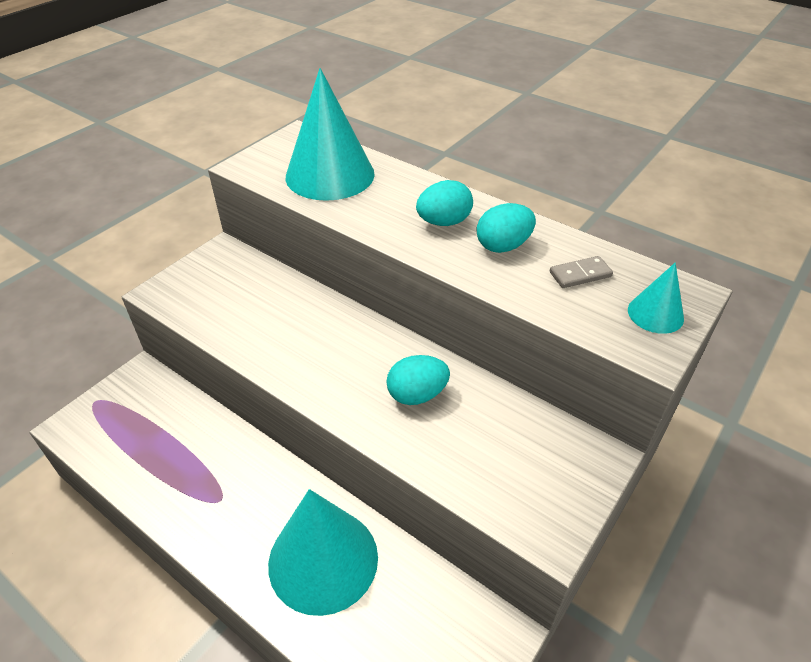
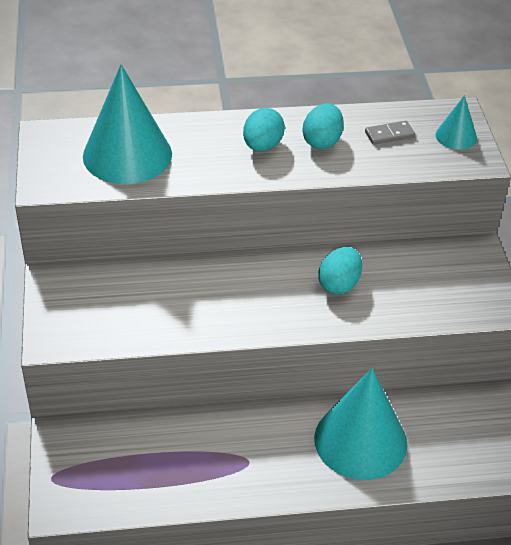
camera: 45 degrees left, 0 degrees up
(580, 274) = (389, 135): grey domino -> grey domino turned 45 degrees clockwise

